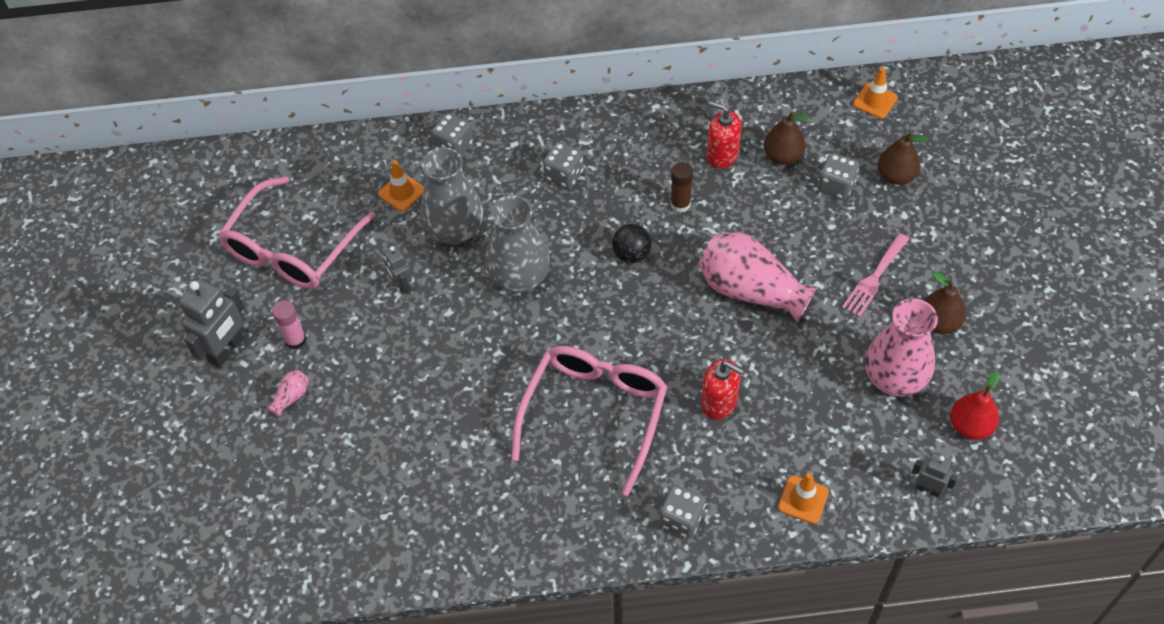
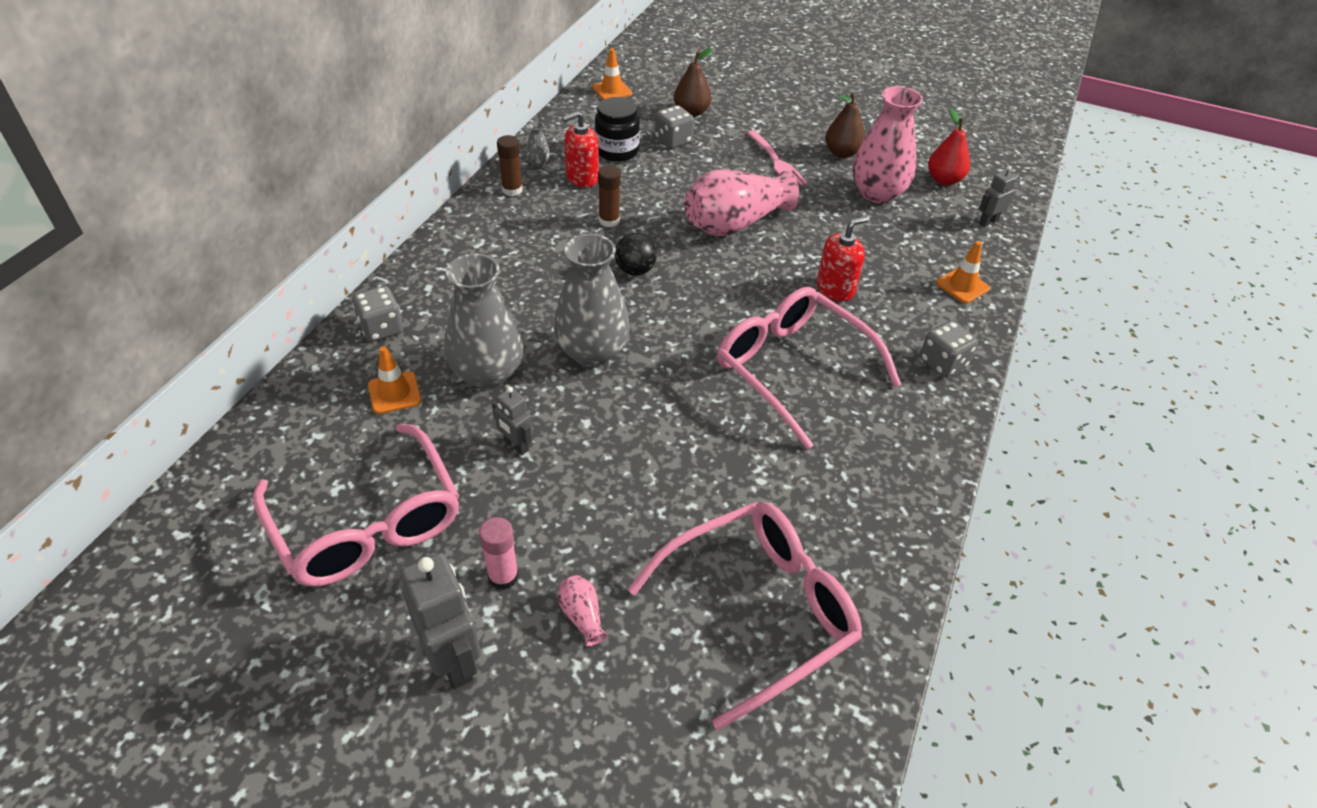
camera: 65 degrees left, 10 degrees down
(351, 492) = (758, 610): none -> pink glasses
(401, 285) = (516, 445): grey robot -> grey robot turned 45 degrees clockwise
(564, 175) = (503, 272): grey dice -> none
(666, 121) = (512, 190): none -> brown glue stick
(782, 156) = (617, 151): brown pear -> black jar

